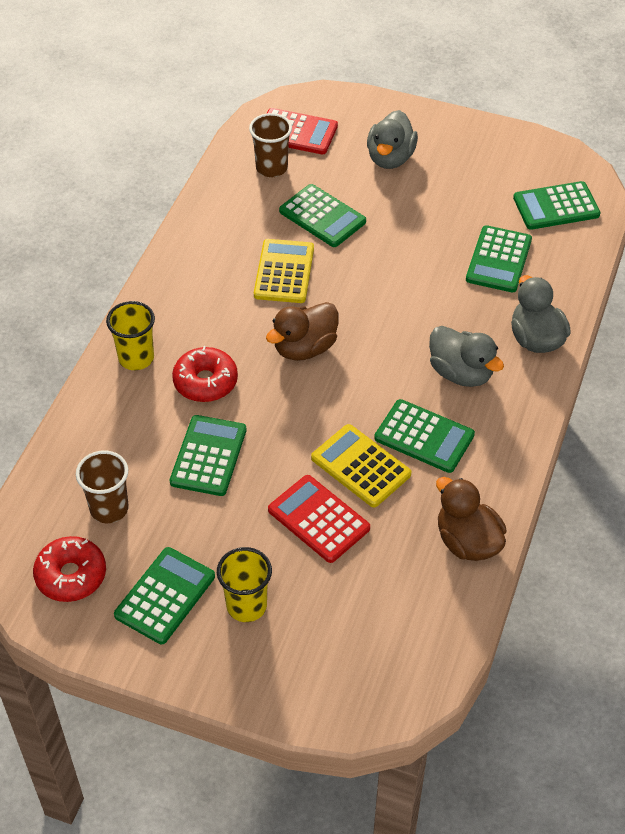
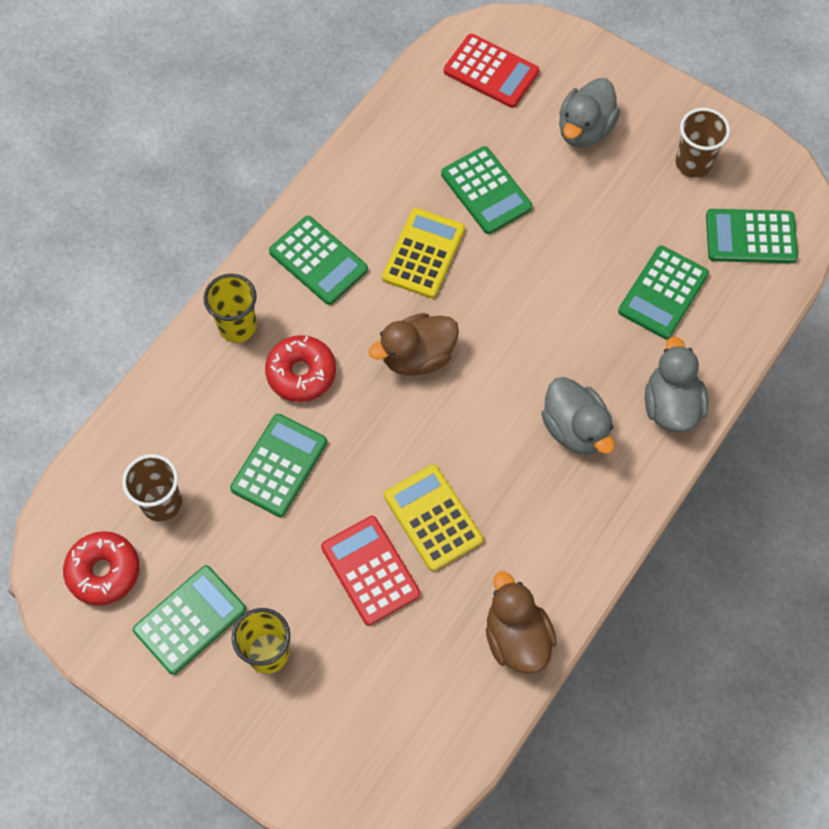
camera: 15 degrees right, 15 degrees up
(271, 168) = (449, 113): brown cup -> brown cup (693, 163)
(424, 437) = (511, 498): green calculator -> green calculator (318, 261)

